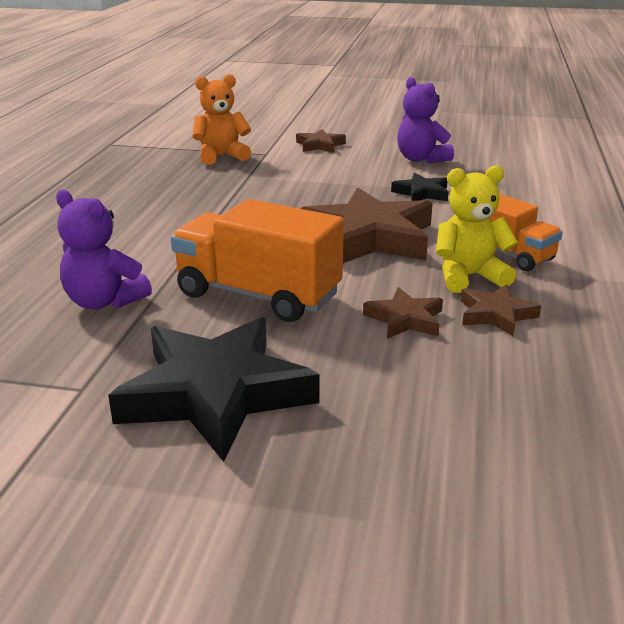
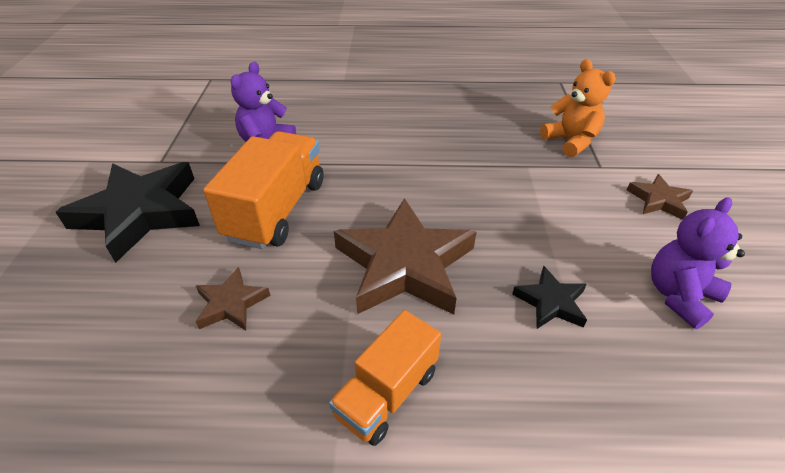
camera: 80 degrees right, 15 degrees up
(469, 277) = (321, 353): yellow teddy bear -> none
(495, 315) = (235, 377): brown star -> none

